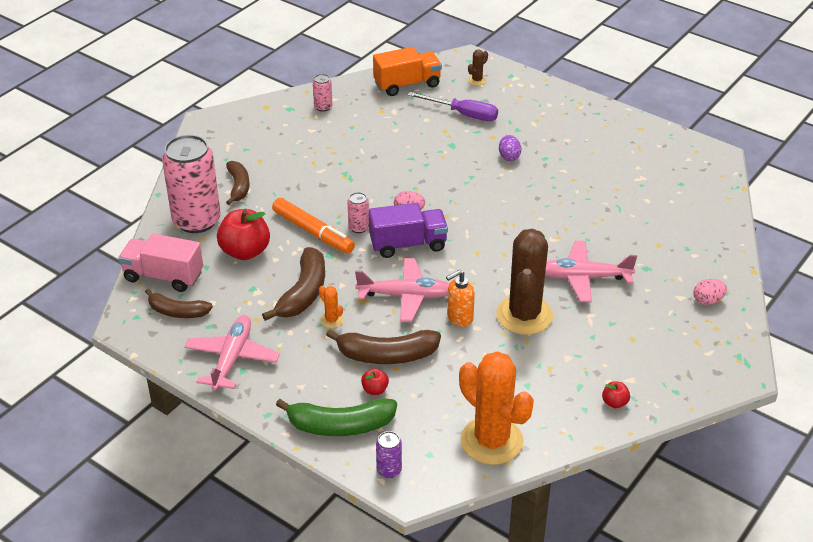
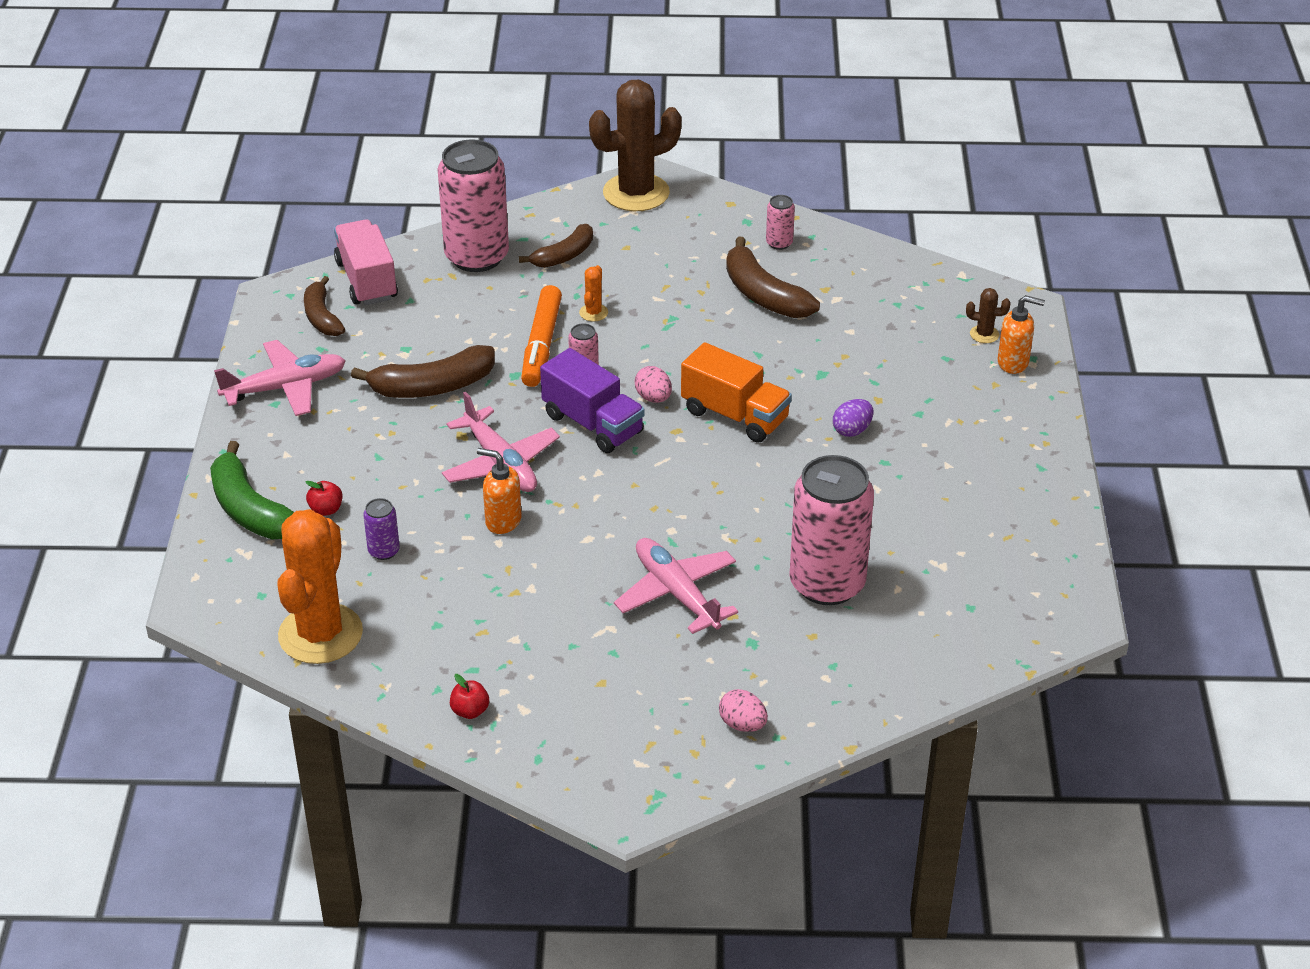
camera: 55 degrees right, 0 degrees up
(245, 251) = (460, 314): red apple -> none
(331, 320) = (408, 427): orange cactus -> orange cactus (593, 313)
(386, 355) = (388, 493): brown banana -> brown banana (763, 295)
(389, 470) = (214, 575): purple can -> purple can (384, 551)
(407, 84) = (903, 284): orange truck -> orange truck (735, 415)
(463, 114) = (896, 355): purple screwdriver -> none
(509, 82) = (1013, 363): none -> orange soap dispenser
(524, 315) = (556, 571): brown cactus -> brown cactus (636, 193)
(623, 221) = (827, 584): none -> pink can

